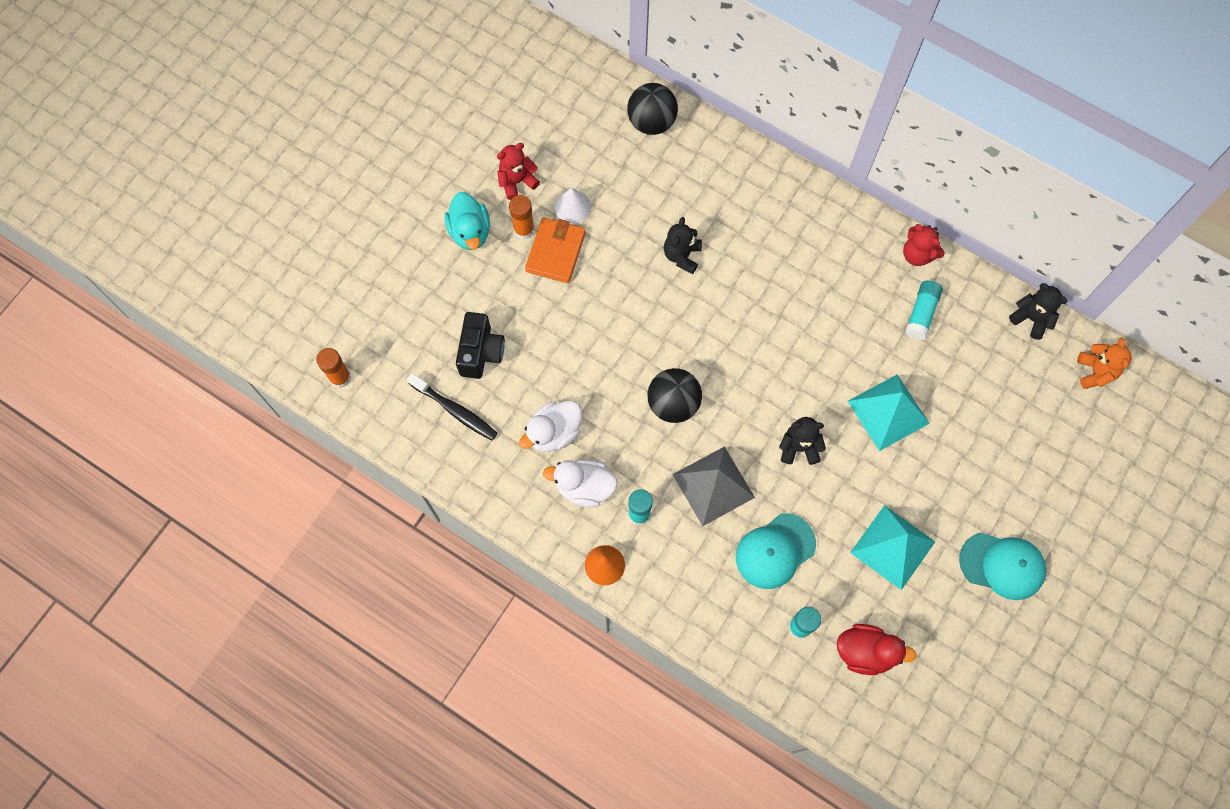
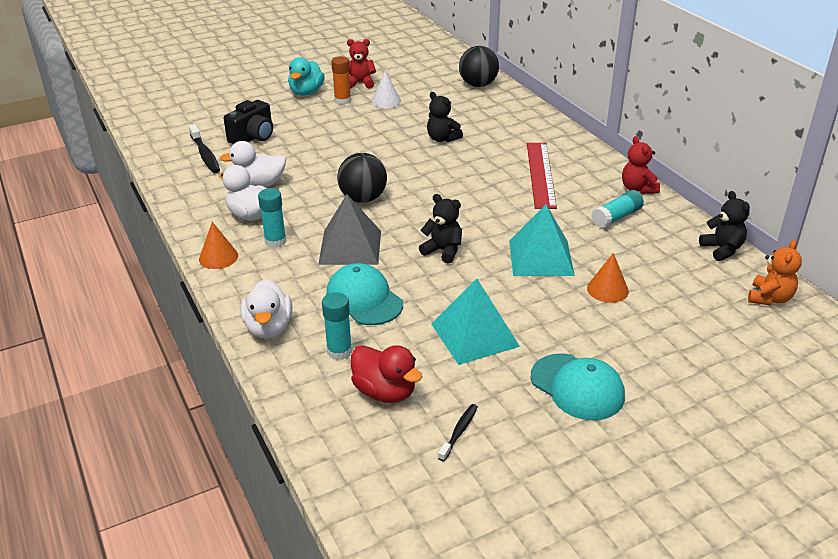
camera: 30 degrees right, 35 degrees down
(340, 377) = (152, 121): orange glue stick -> none
(555, 252) = (353, 114): orange wallet -> none
(682, 256) = (442, 139): black teddy bear -> black teddy bear turned 90 degrees counterclockwise
(722, 631) = (269, 328): none -> white duck
(775, 551) = (364, 299): turquoise cap -> turquoise cap turned 60 degrees clockwise
(816, 274) = (541, 174): none -> red ruler
(945, 663) = (459, 432): none -> black toothbrush
(965, 428) = (607, 289): none -> orange cone

